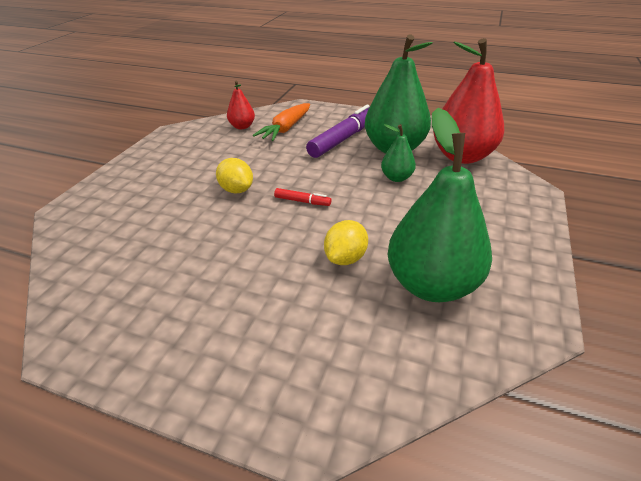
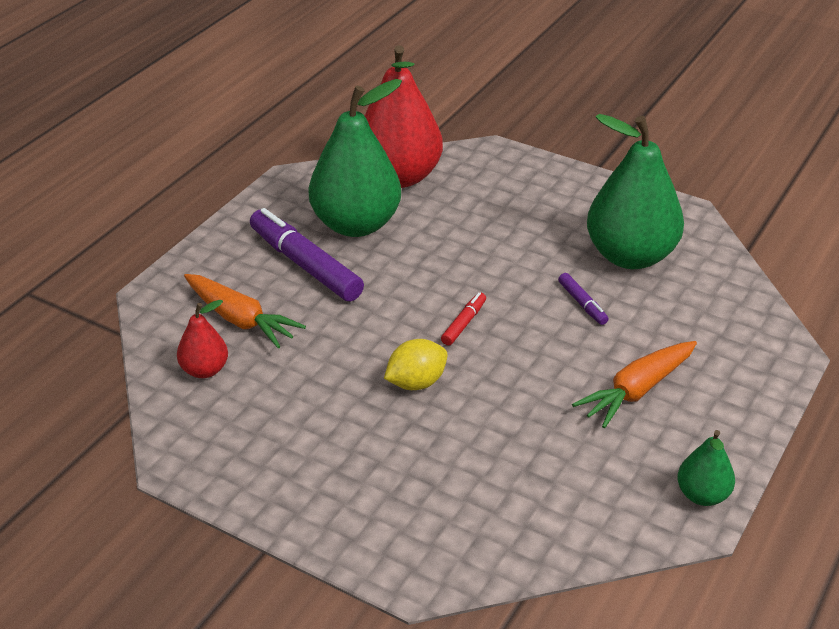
camera: 80 degrees left, 0 degrees up
(234, 299) = (637, 391): none -> orange carrot
(345, 258) = (582, 304): yellow lemon -> purple marker
(396, 178) = (432, 238): green pear -> green pear (702, 495)

